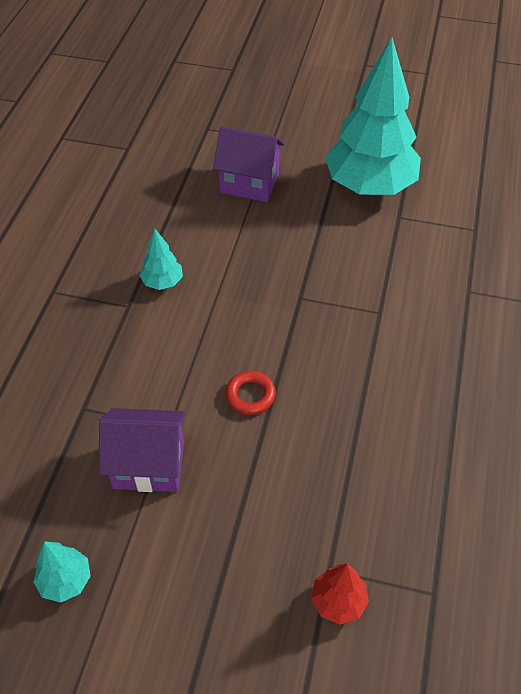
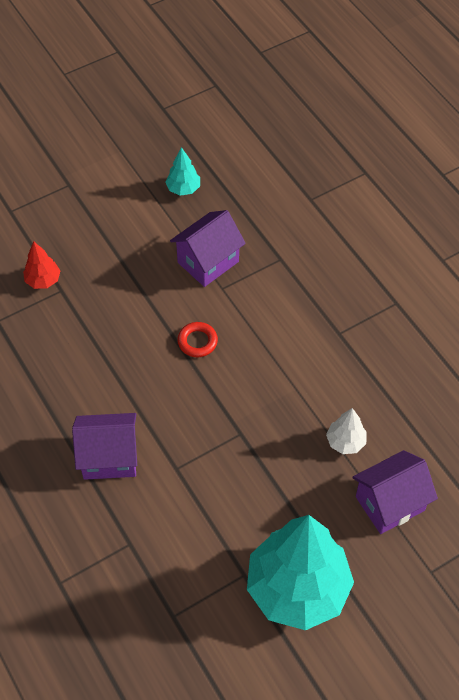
camera: 135 degrees right, 5 degrees up
(162, 282) = (340, 367): turquoise tree -> none
(229, 235) = (345, 442): none -> white tree
(429, 361) = (109, 457): none -> purple house

